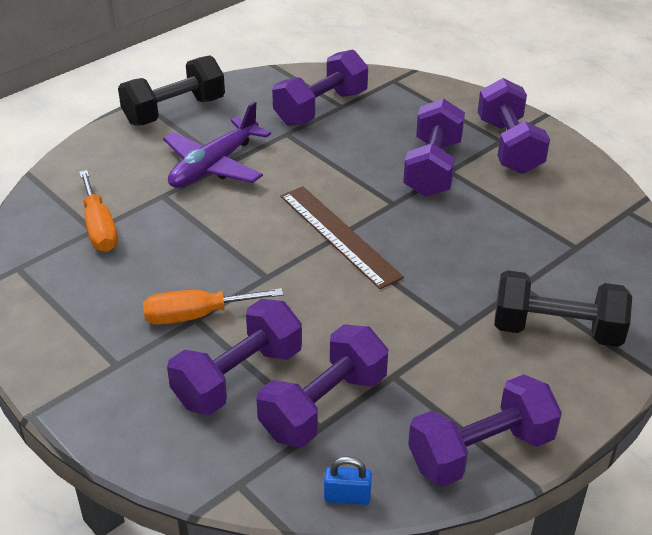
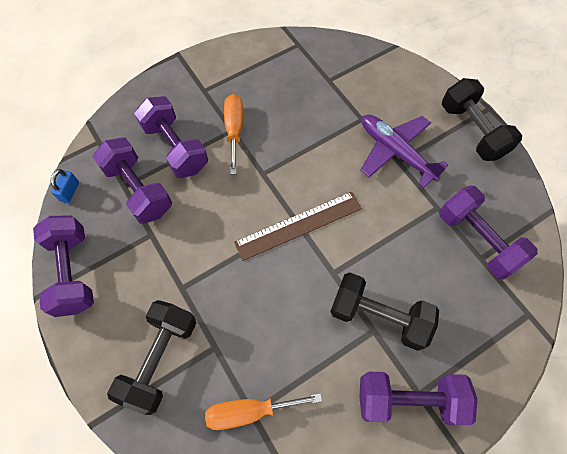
camera: 100 degrees right, 25 degrees up
(99, 228) = (330, 83): orange screwdriver -> orange screwdriver (249, 411)
(433, 168) = (378, 316): purple dumbbell -> black dumbbell

